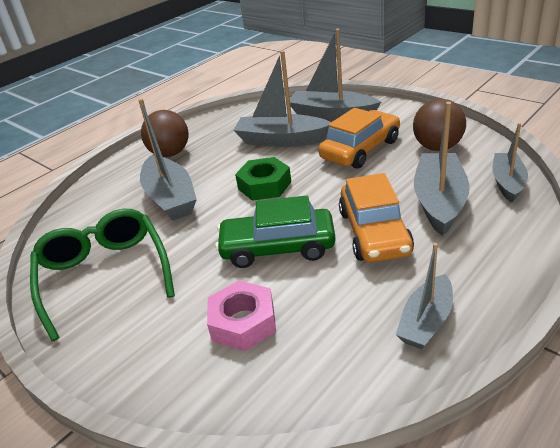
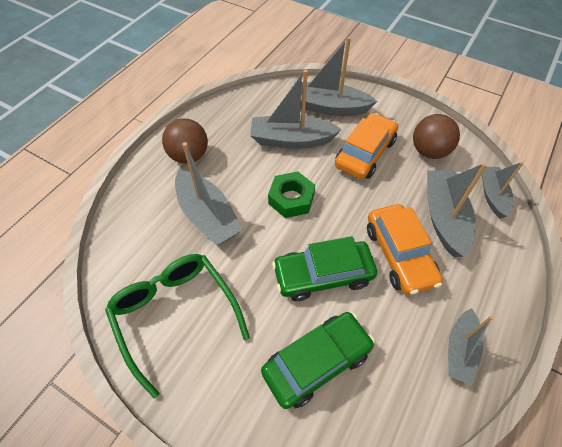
camera: 15 degrees left, 20 degrees up
(243, 322) = (316, 362): pink nut -> green car

